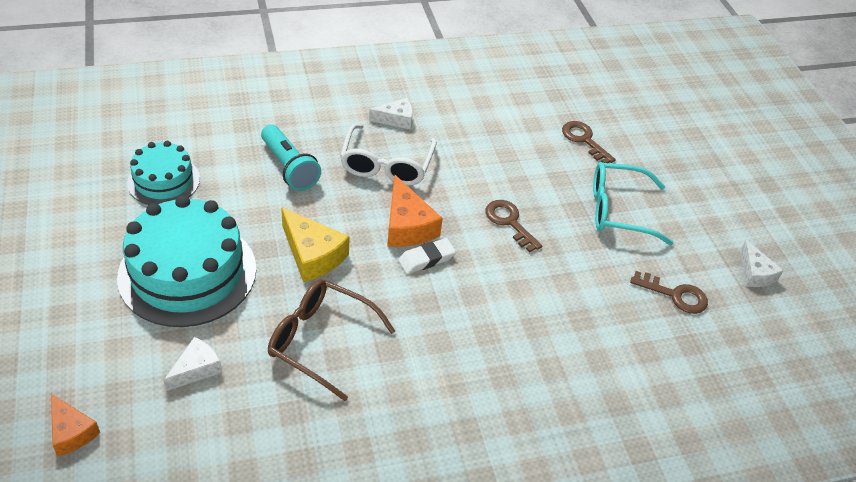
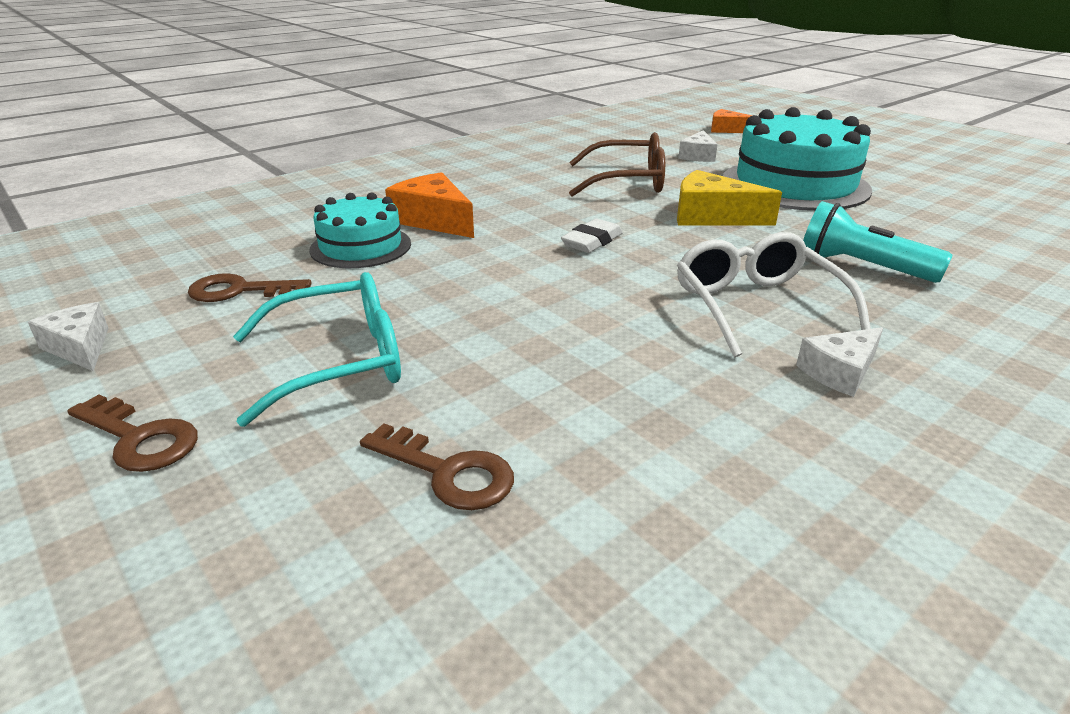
camera: 160 degrees right, 15 degrees down
(164, 181) = (948, 222): turquoise cake -> turquoise cake (361, 246)
(407, 226) = (646, 259): orange cheese -> orange cheese (434, 220)
(509, 222) = (517, 297): brown key -> brown key (140, 438)

